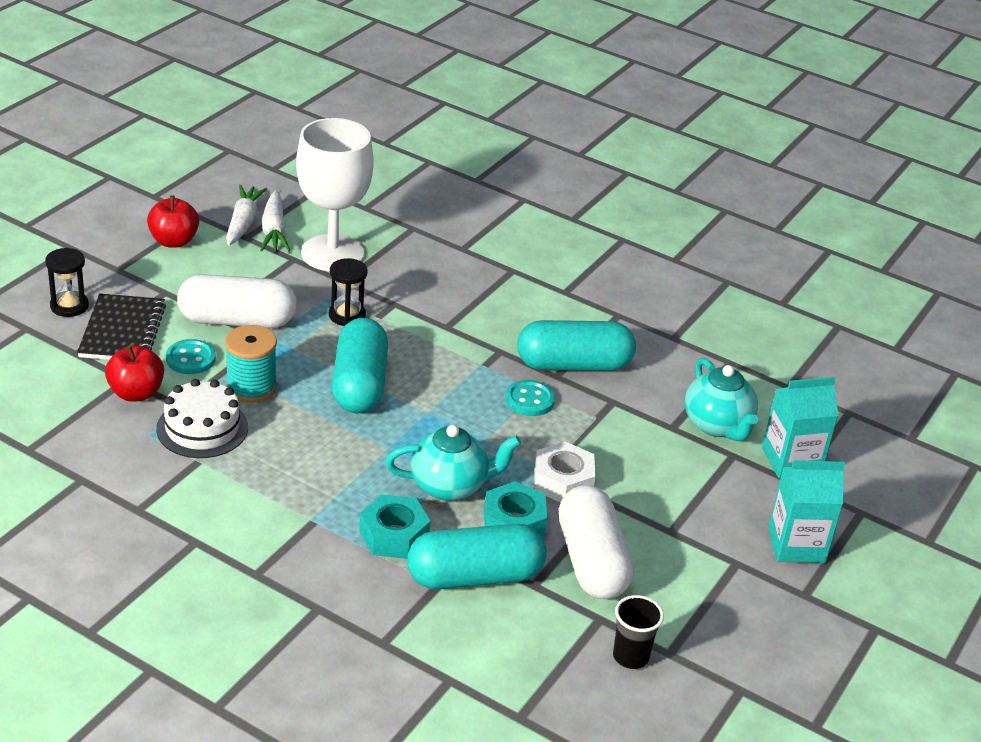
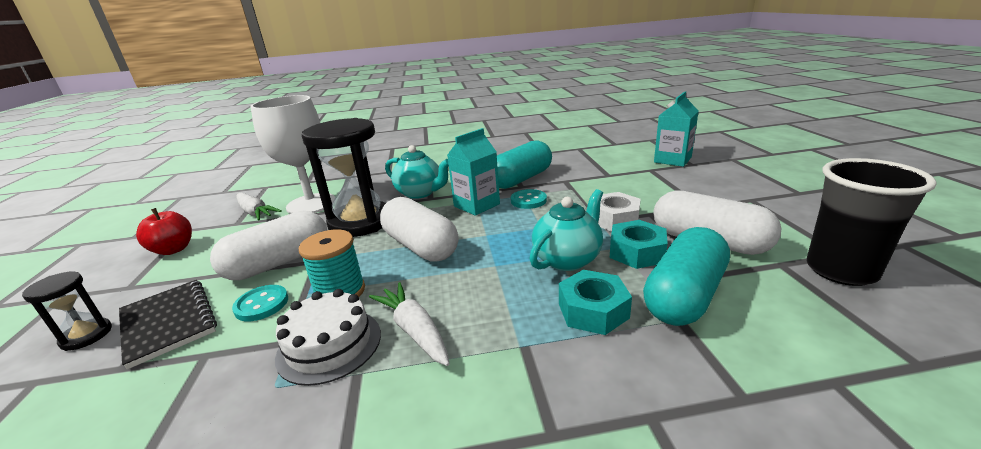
camera: 35 degrees left, 10 degrees down
(136, 393) = (227, 360): red apple -> none
(243, 223) = (226, 219): white carrot -> white carrot (414, 330)
(347, 315) = (360, 222): black hourglass -> black hourglass, size x2.13
(359, 384) = (420, 246): turquoise capsule -> white capsule
(630, 657) = (841, 271): black cup -> black cup, size x1.82
(717, 425) = (622, 165): turquoise teapot -> turquoise teapot (420, 193)
(796, 545) = (748, 180): turquoise carton -> turquoise carton (476, 205)

